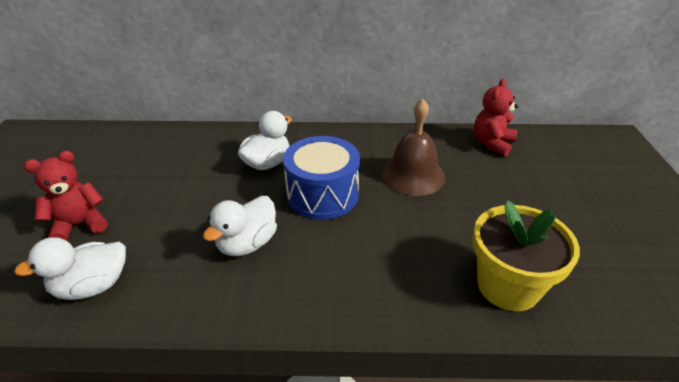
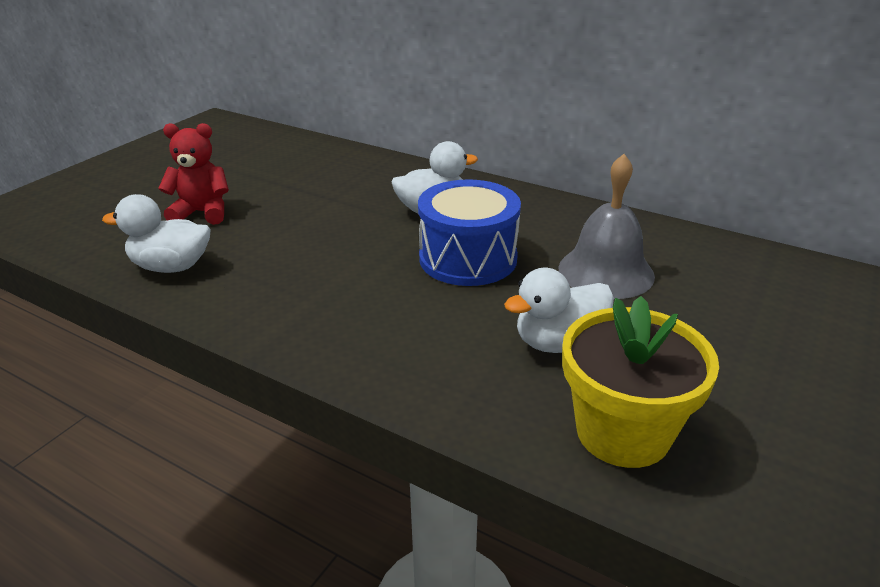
camera: 30 degrees right, 5 degrees down
(247, 243) = (342, 279): white duck -> white duck (559, 342)
(413, 175) = (606, 271): brown bell -> grey bell
(492, 143) = (766, 269): red teddy bear -> none

